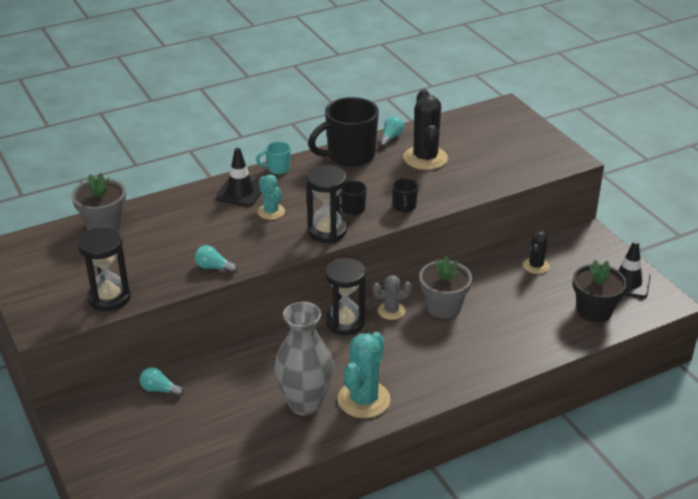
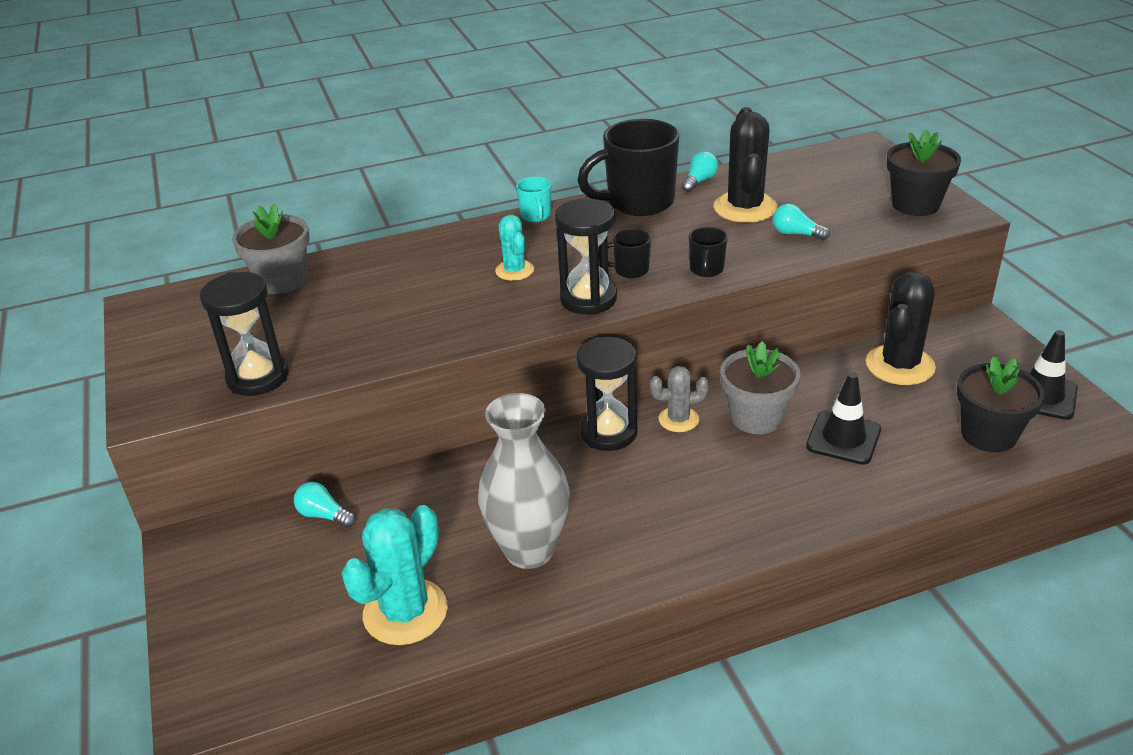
camera: 10 degrees right, 0 degrees up
(214, 267) = (416, 342): turquoise light bulb -> turquoise light bulb (796, 234)
(240, 192) = (478, 244): black traffic cone -> black traffic cone (843, 438)
(277, 168) = (536, 216): turquoise mug -> turquoise mug turned 105 degrees counterclockwise
(364, 400) = (619, 550): turquoise cactus -> turquoise cactus (405, 612)
(536, 266) = (900, 365): black cactus -> black cactus, size x1.74
(541, 153) = (915, 204): none -> black flower pot

